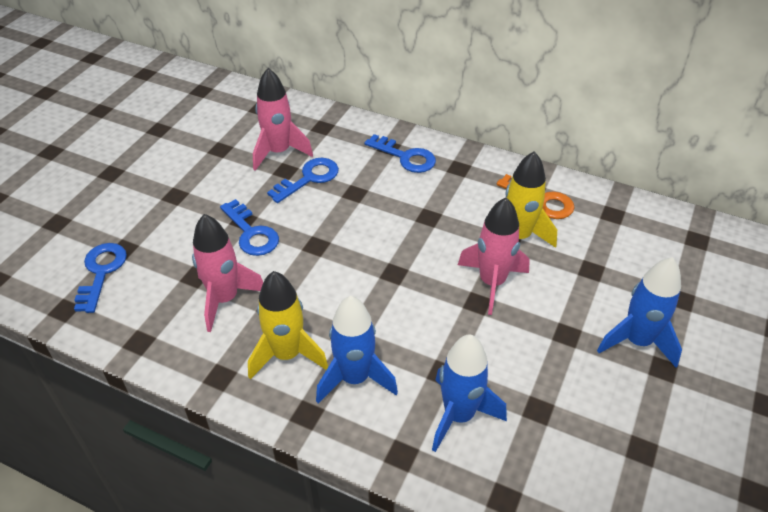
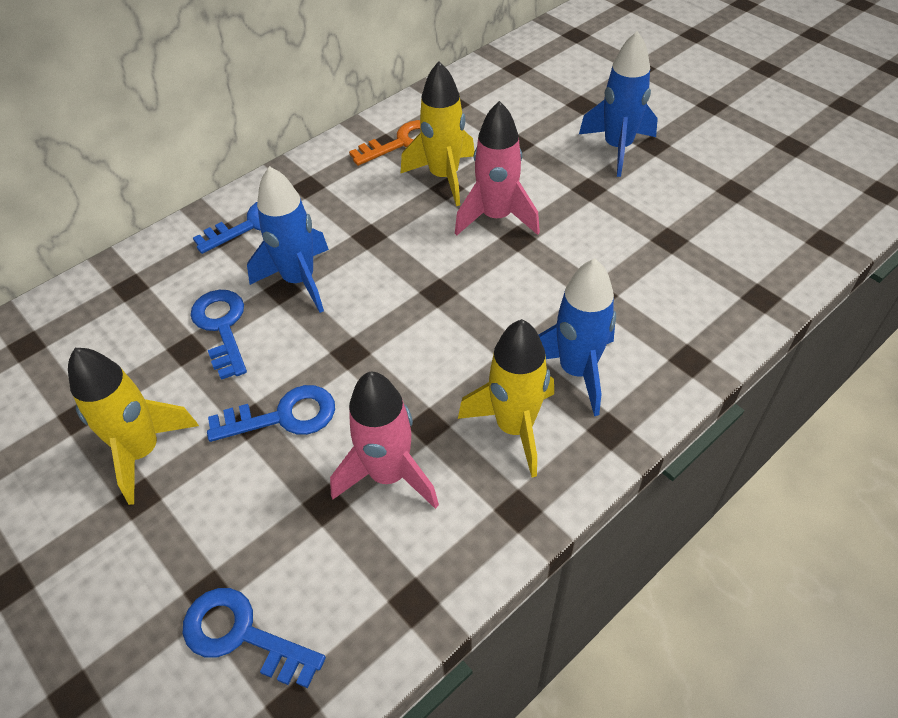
camera: 65 degrees left, 5 degrees up
(205, 184) = (143, 451): none -> yellow rocket
(279, 152) = (143, 346): pink rocket -> none
(459, 415) = (656, 299): blue rocket -> blue rocket (299, 280)

